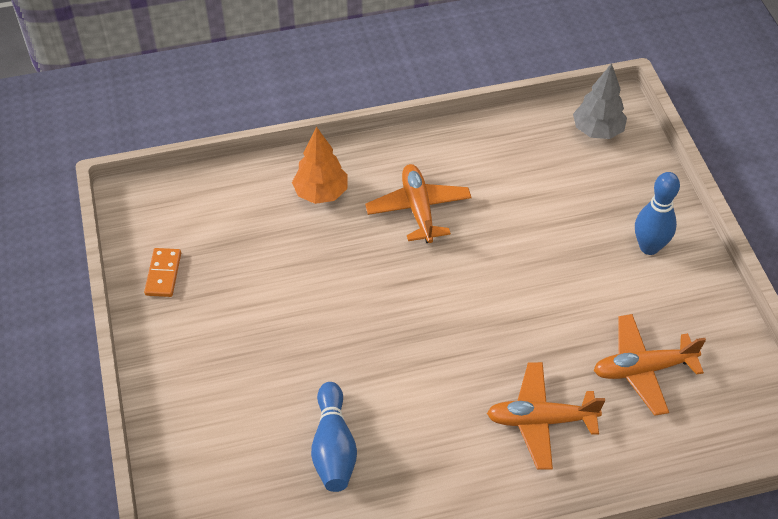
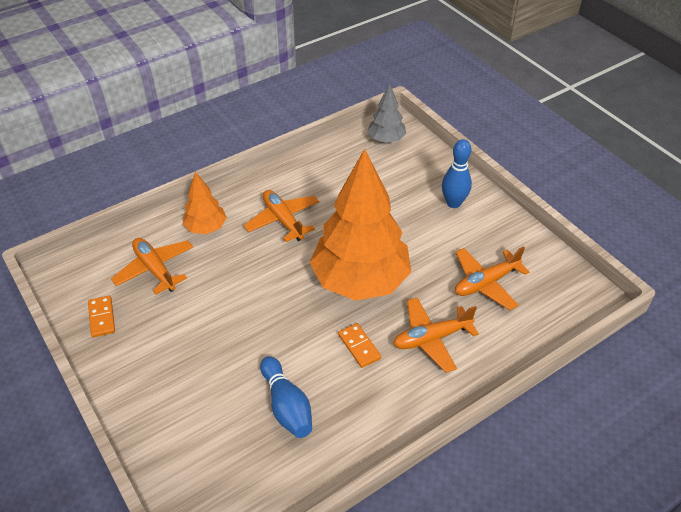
camera: 20 degrees left, 5 degrees down
(242, 231) = (155, 269): none -> orange plane
(447, 402) = (359, 346): none -> orange domino
(483, 318) = (360, 281): none -> orange tree

